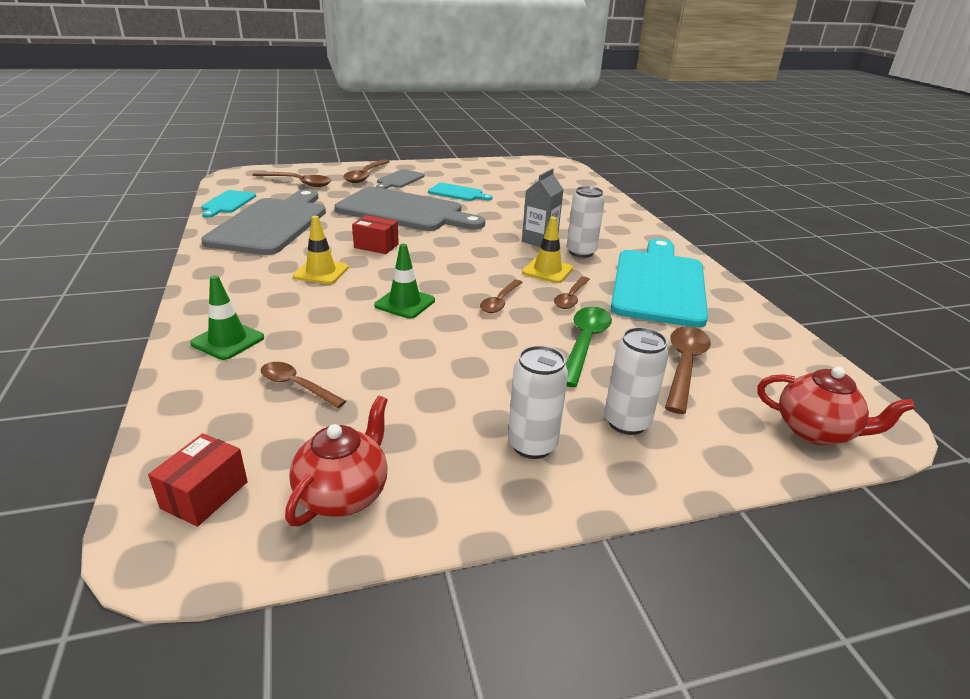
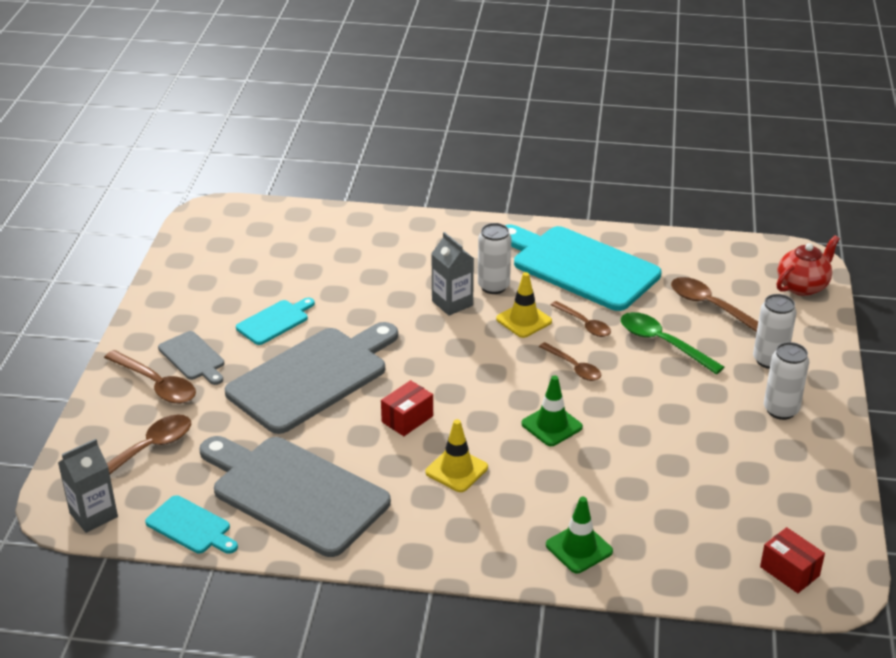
camera: 65 degrees left, 5 degrees up
(233, 181) = (93, 515): none -> grey carton
(297, 386) = (669, 513): brown spoon -> none
(343, 494) = (806, 506): red teapot -> none

